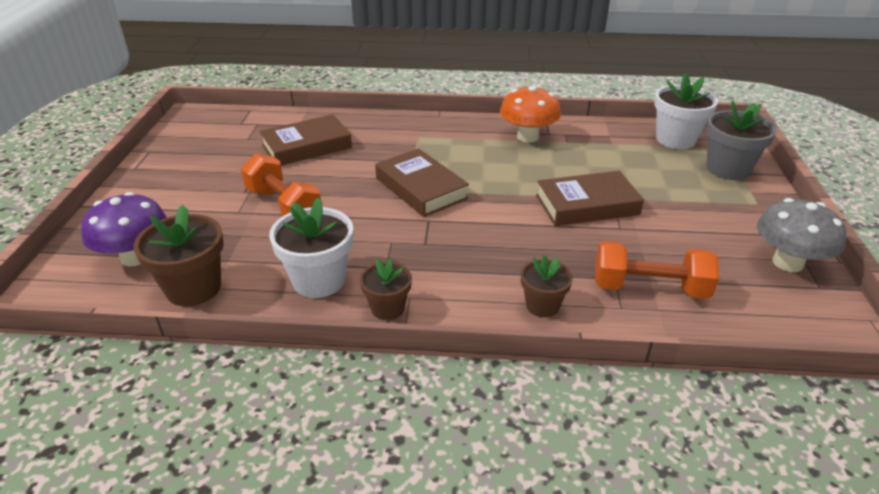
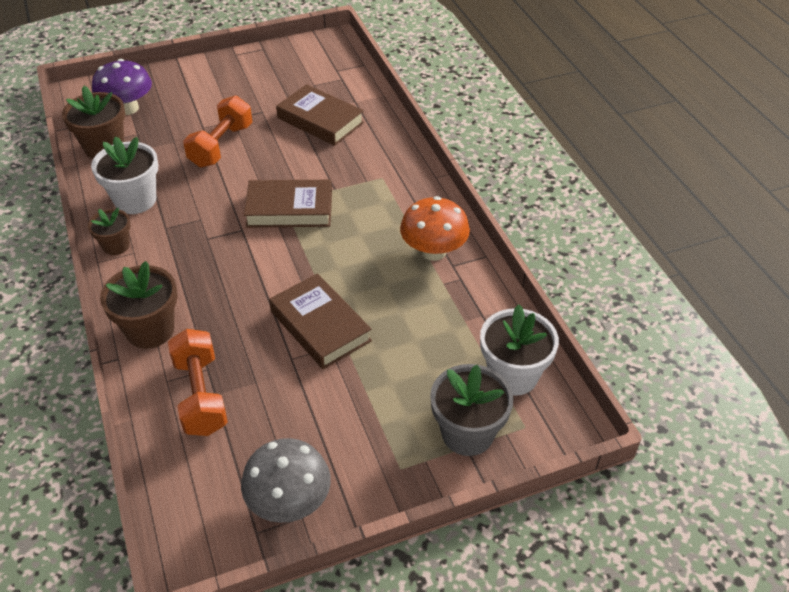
camera: 65 degrees right, 10 degrees up
(421, 188) = (289, 209): brown book -> brown book turned 60 degrees clockwise
(542, 305) = (150, 330): brown flower pot -> brown flower pot, size x1.64

